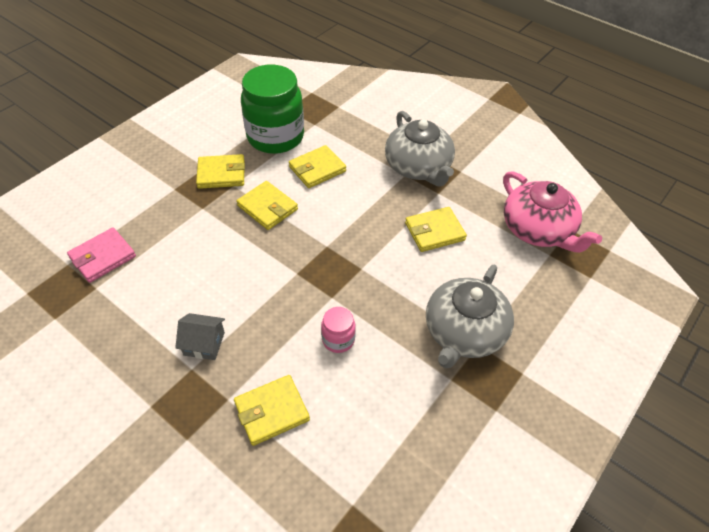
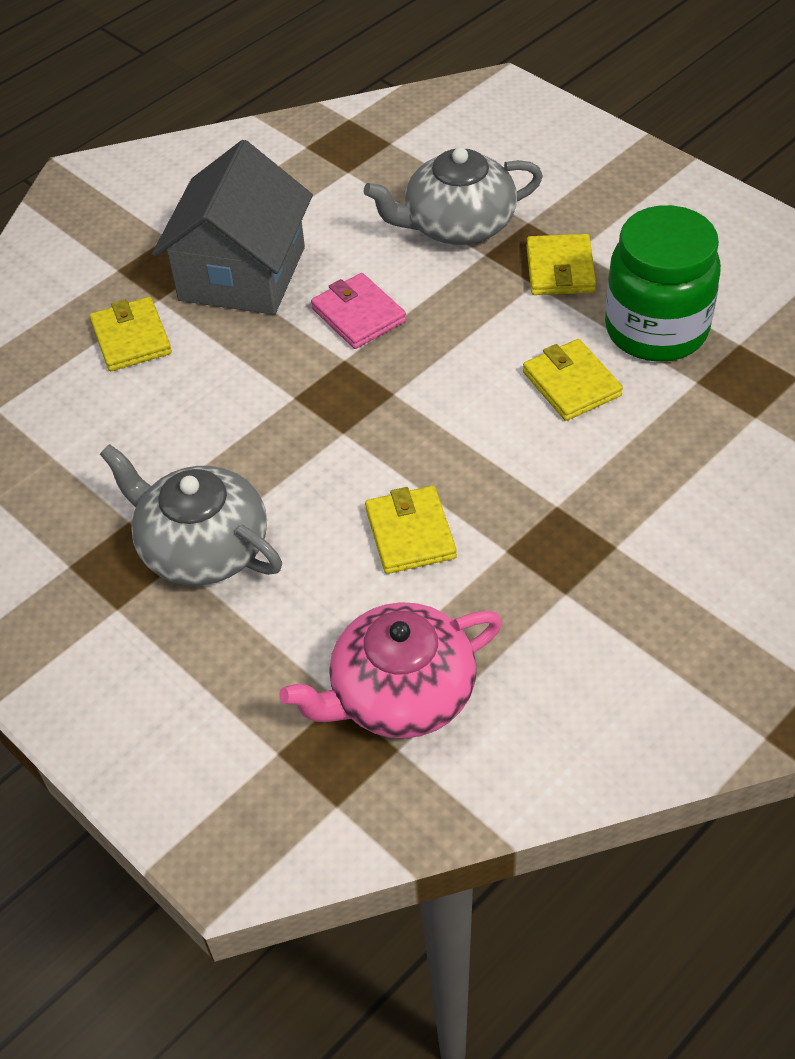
camera: 100 degrees right, 0 degrees up
(103, 257) = (398, 170): pink wallet -> pink wallet (358, 315)
(204, 343) = (242, 274): grey house -> grey house, size x2.39
(267, 207) = (481, 324): yellow wallet -> none
(338, 339) = (220, 402): pink jar -> none
(418, 167) = (577, 527): grey teapot -> grey teapot (457, 224)

